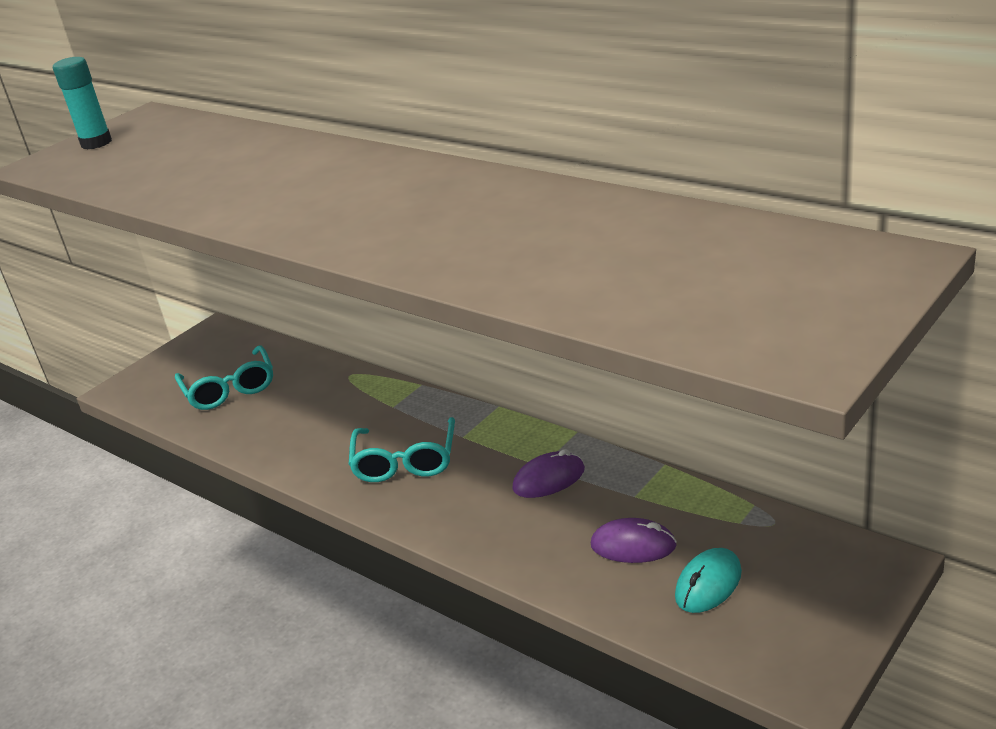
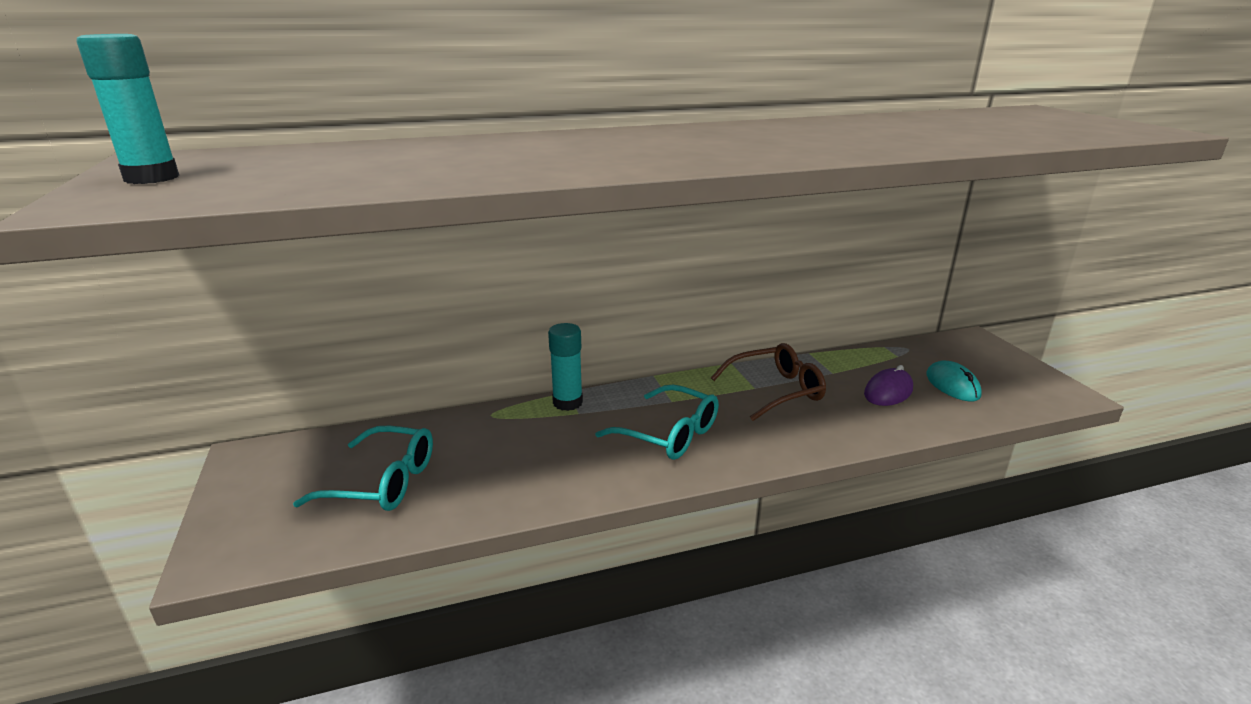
camera: 60 degrees left, 5 degrees down
(402, 394) = (567, 402): none -> turquoise glue stick
(549, 479) = (776, 390): purple mouse -> brown glasses

